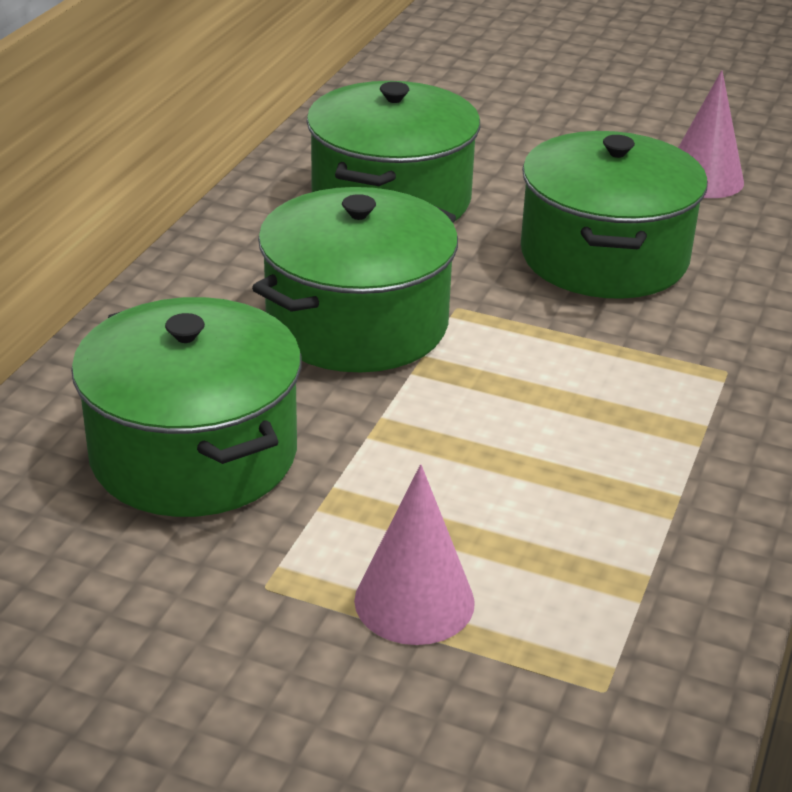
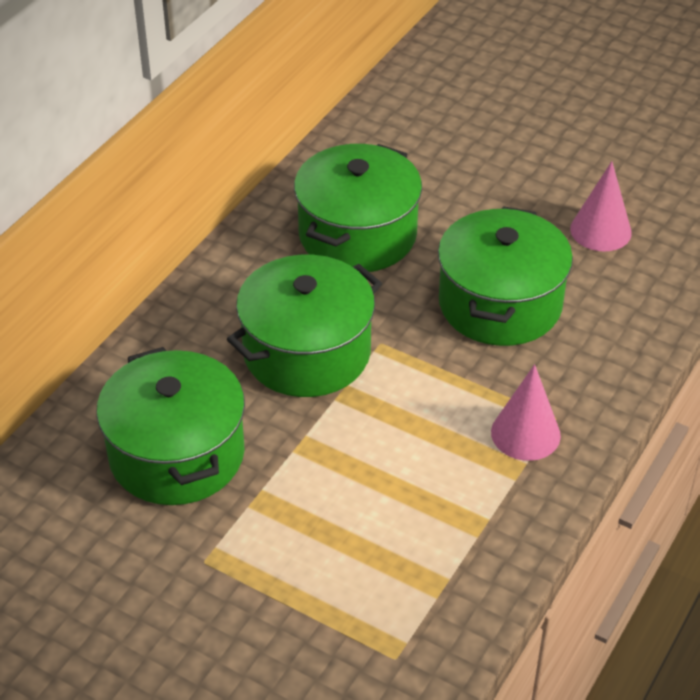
camera: 10 degrees right, 10 degrees up
(414, 601) = (294, 582): pink cone -> pink cone (525, 433)

